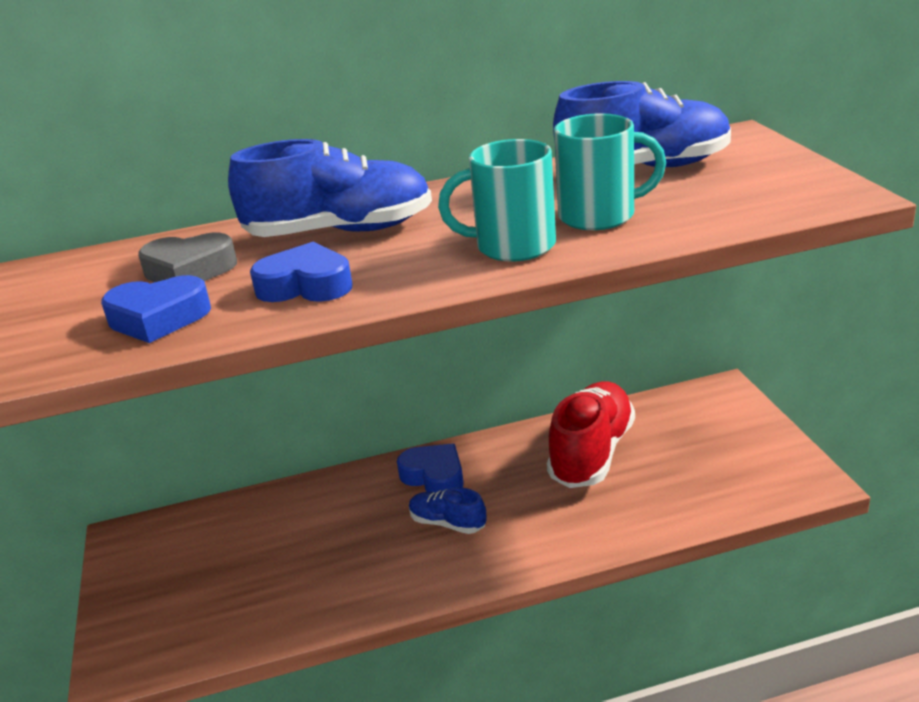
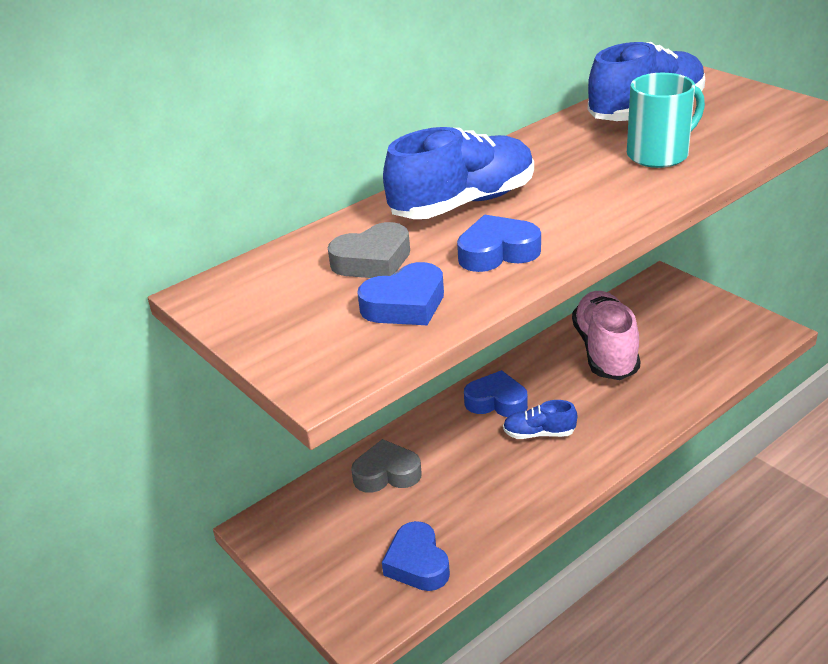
camera: 25 degrees left, 5 degrees up
(219, 621) = (417, 563): none -> blue heart
(270, 519) = (387, 473): none -> grey heart
(512, 246) = (623, 190): turquoise mug -> none
(592, 453) = (605, 351): red shoe -> pink shoe

